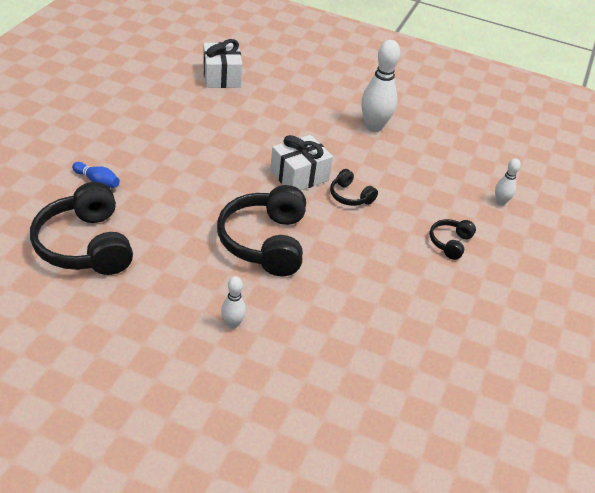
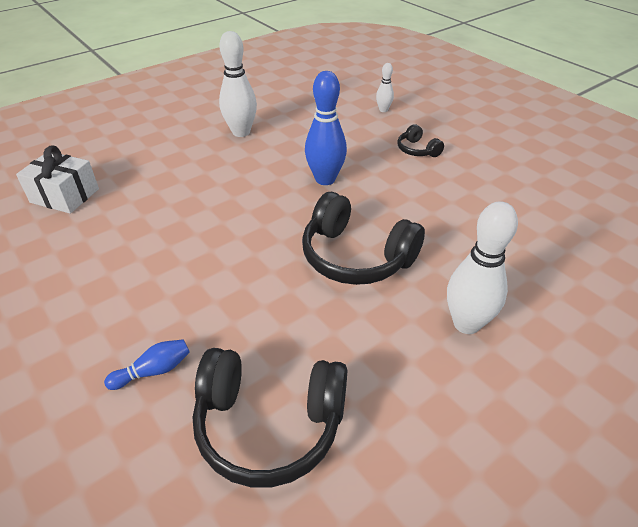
camera: 55 degrees left, 0 degrees up
(232, 324) = (466, 323): white bowling pin -> white bowling pin, size x1.93
(299, 175) = (273, 199): white gift -> none
(350, 196) = (325, 179): black headphones -> blue bowling pin

